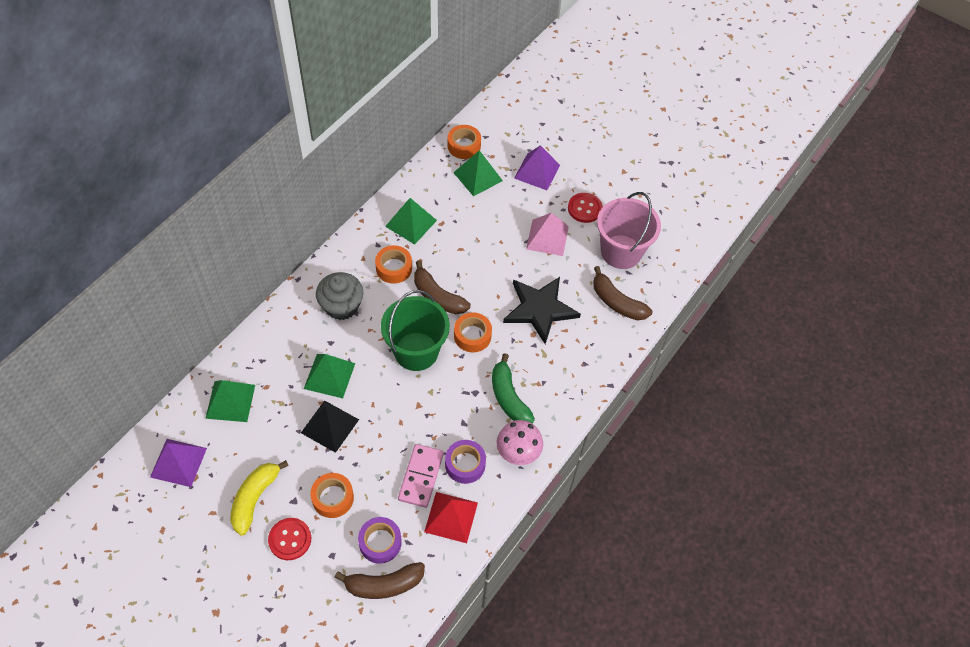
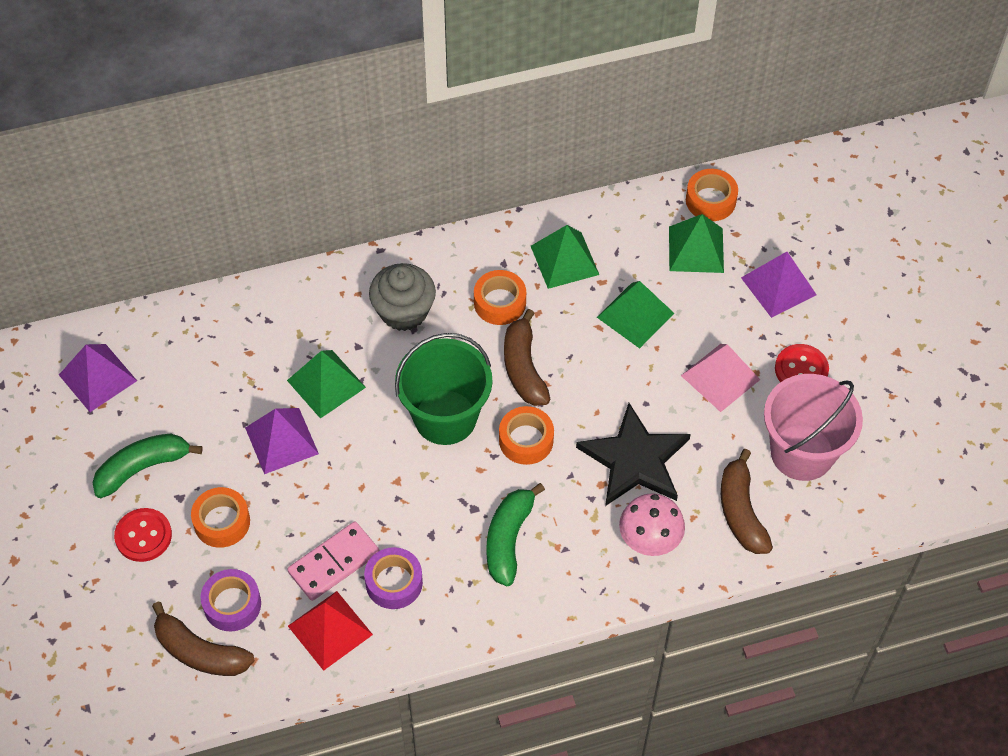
camera: 40 degrees right, 0 degrees up
(230, 401) = (200, 345): green pyramid -> green pyramid (635, 315)
(255, 498) = (143, 468): yellow banana -> green banana
(330, 426) = (281, 440): black pyramid -> purple pyramid
(518, 452) = (466, 610): pink mushroom -> pink mushroom (649, 540)

